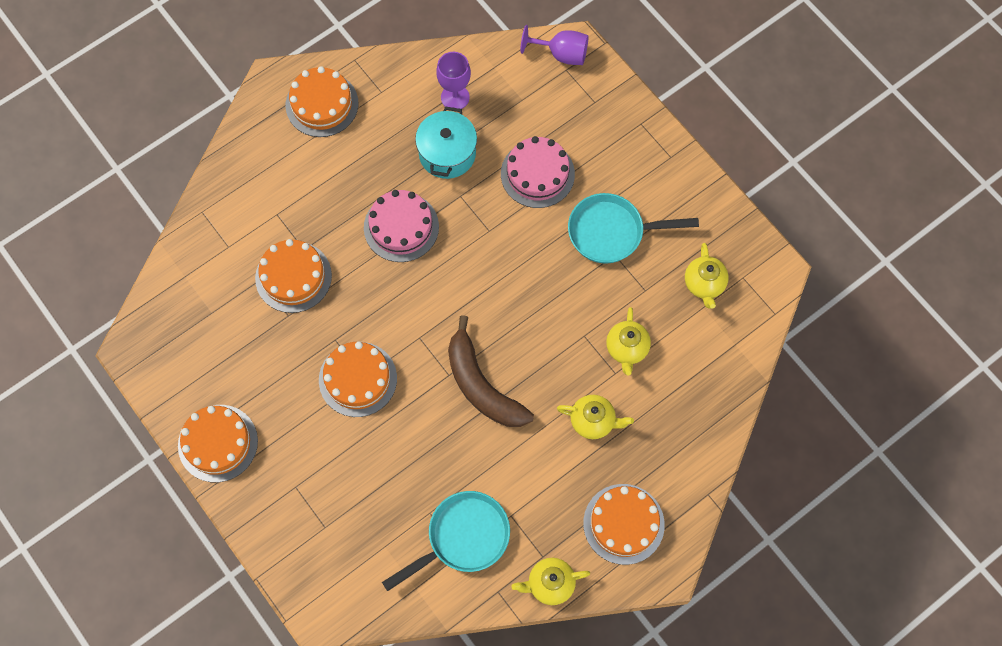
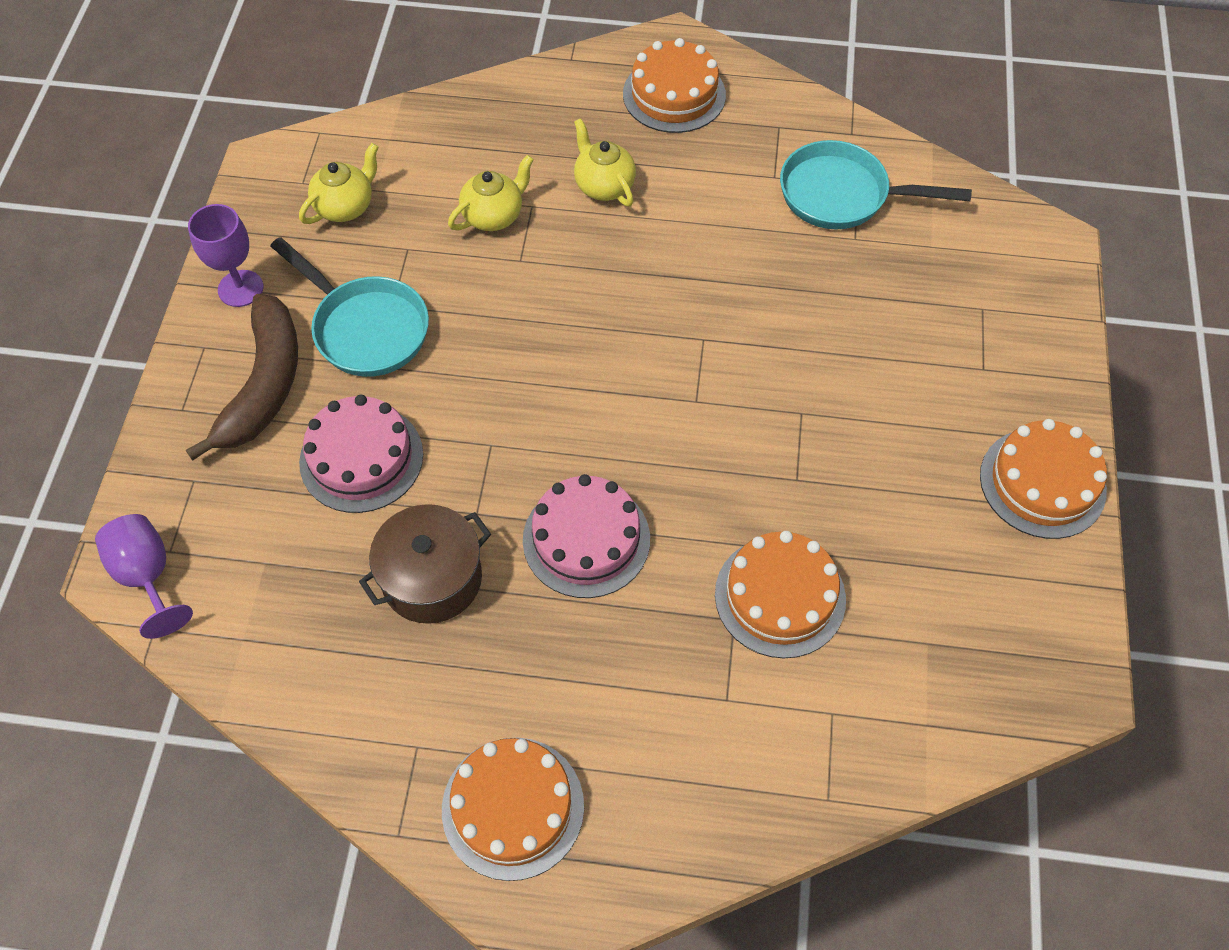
camera: 135 degrees left, 10 degrees down
(358, 379) = (810, 416): orange cake -> none
(447, 154) = (432, 579): turquoise pot -> brown pot
(455, 97) = (337, 645): purple goblet -> purple goblet (240, 288)
(481, 385) = (679, 301): brown banana -> brown banana (264, 385)
(550, 584) = (795, 104): yellow teapot -> none

